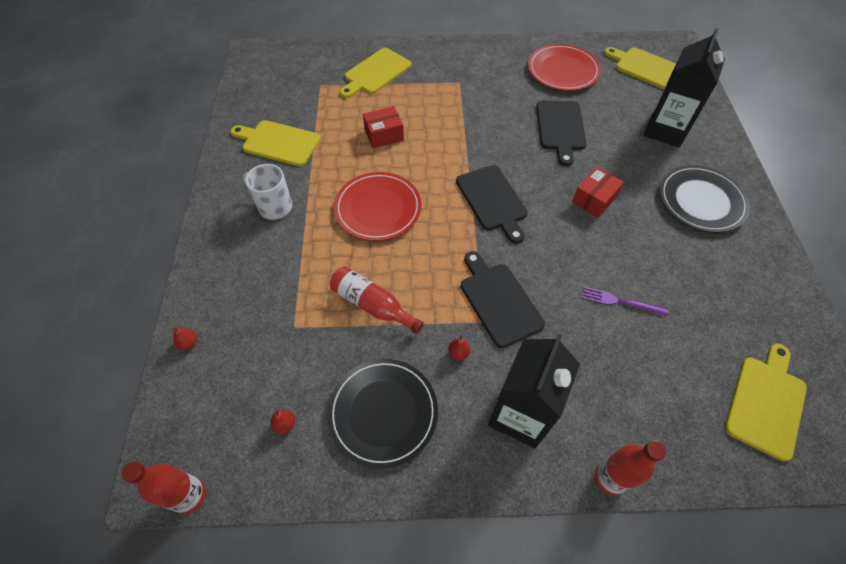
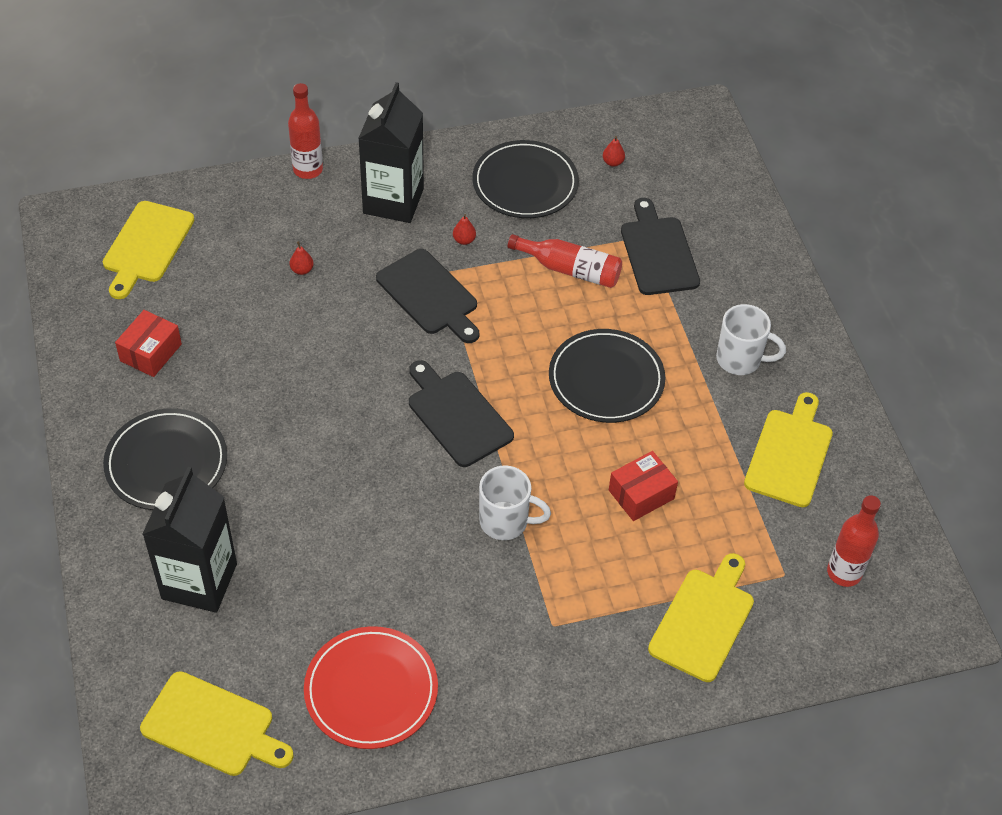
camera: 165 degrees right, 5 degrees down
(189, 343) = (744, 207): red pear -> red pear (302, 270)
(190, 496) = (667, 108): red bottle -> red bottle (844, 572)
(278, 142) = (790, 454): yellow cutting board -> yellow cutting board turned 75 degrees counterclockwise
(378, 208) = (606, 379): red plate -> black plate
(473, 133) = (505, 521): none -> white mug
(560, 128) = (369, 556): black cutting board -> black cutting board (658, 252)
(594, 199) = (317, 440): red box -> red box (150, 352)
(620, 302) = (289, 316): purple fork -> none

